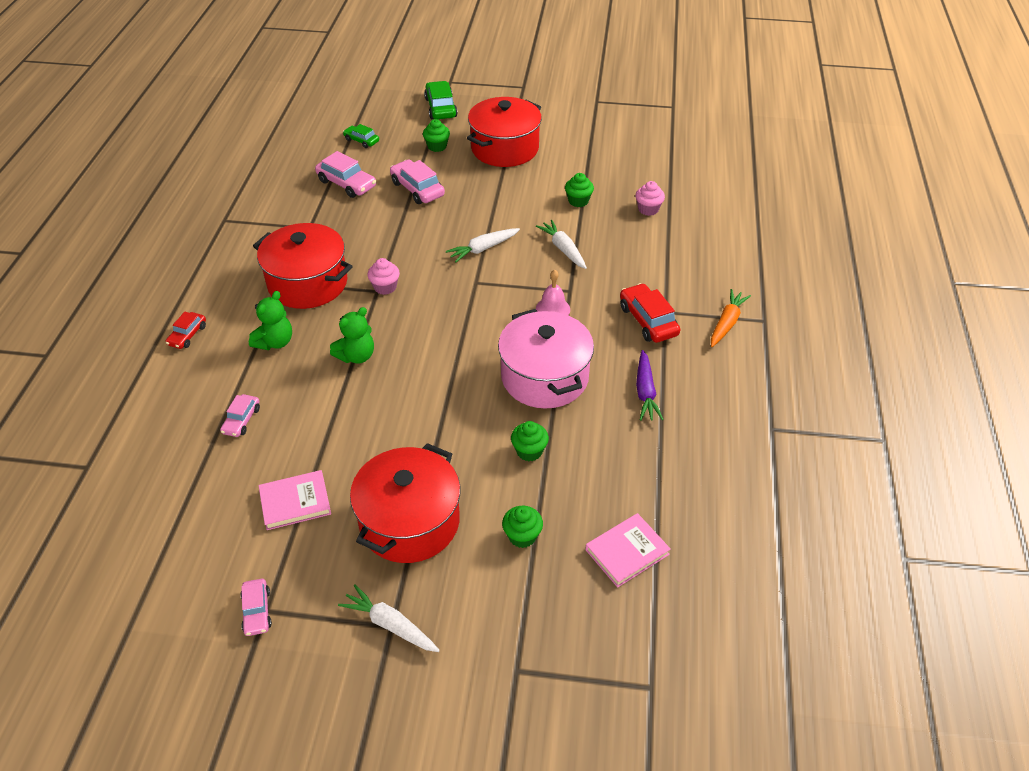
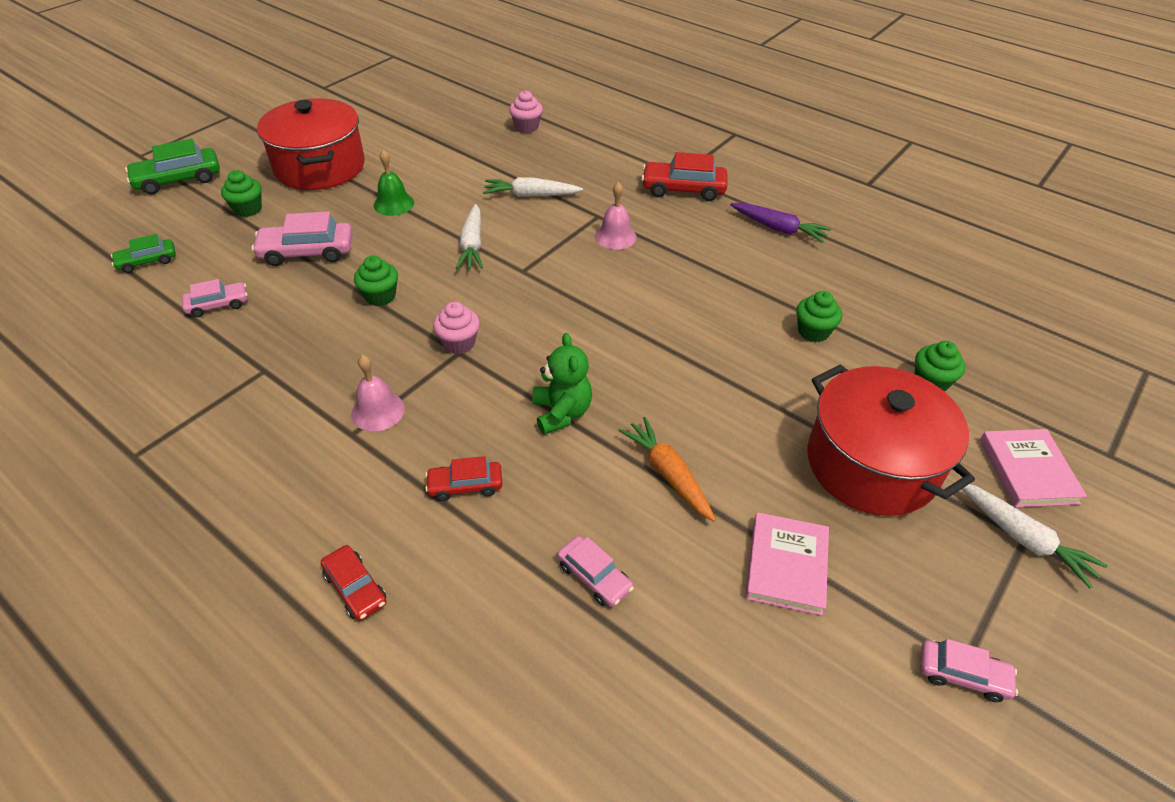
camera: 60 degrees left, 0 degrees up
(275, 342) = (465, 485): green teddy bear -> red car
(308, 283) = (378, 411): red pot -> pink bell
(346, 184) = (218, 305): pink car -> pink car, size x0.61
(390, 625) = (1023, 538): white carrot -> white carrot turned 105 degrees counterclockwise
(441, 107) = (178, 179): green car -> green car turned 45 degrees counterclockwise
(495, 196) = (393, 204): none -> green bell
(544, 377) = (712, 280): pink pot -> none
(578, 201) = (467, 158): green cupcake -> green cupcake (380, 296)
(627, 552) = (979, 321): pink book -> pink book (1027, 471)
(726, 323) = (722, 152): orange carrot -> orange carrot (668, 474)

